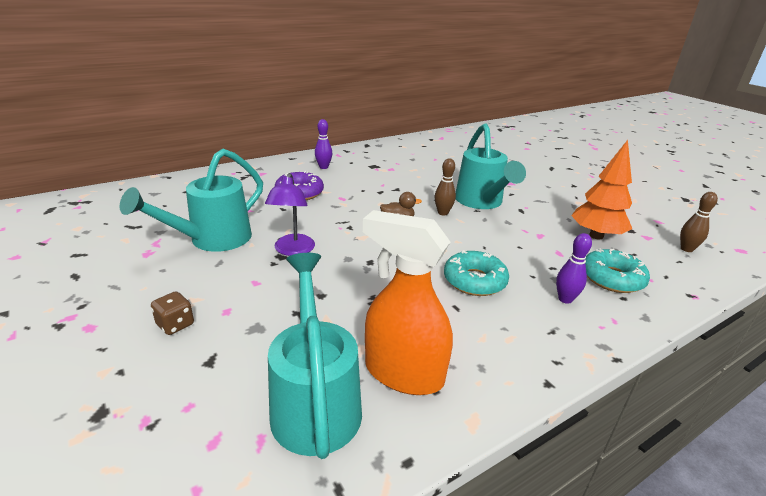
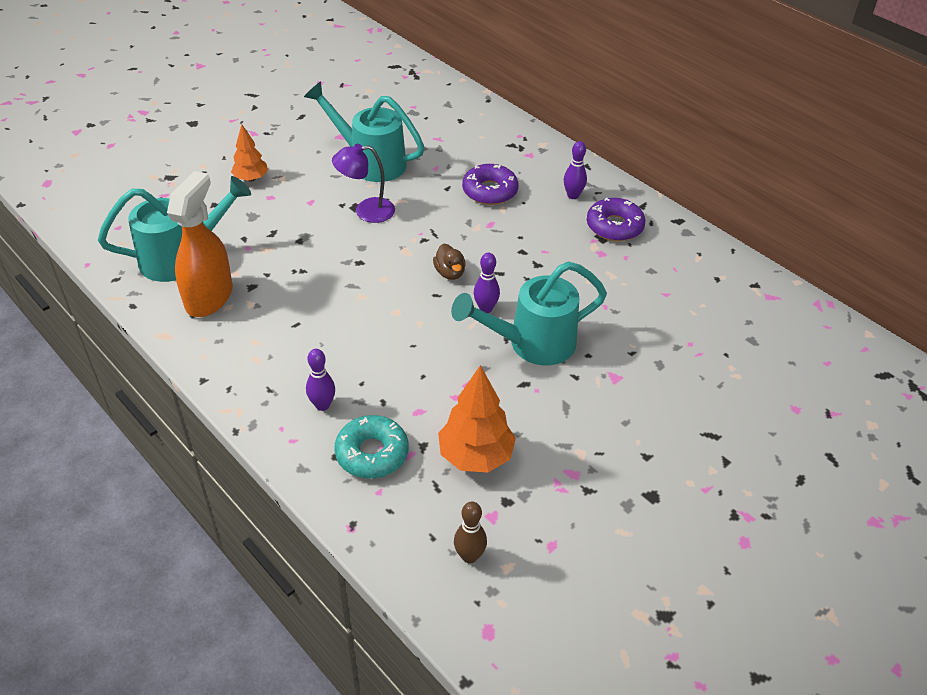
camera: 80 degrees right, 15 degrees up
(175, 324) = (251, 178): brown dice -> orange tree
(364, 161) = (614, 226): none -> purple donut
(443, 213) = (485, 308): brown bowling pin -> purple bowling pin
(474, 281) = (341, 337): turquoise donut -> none

